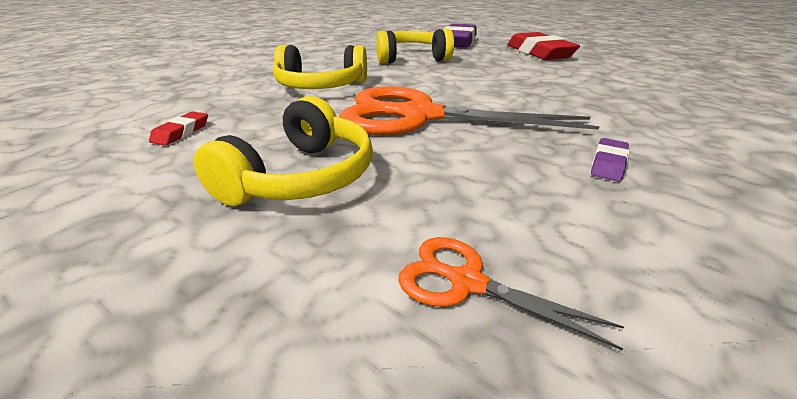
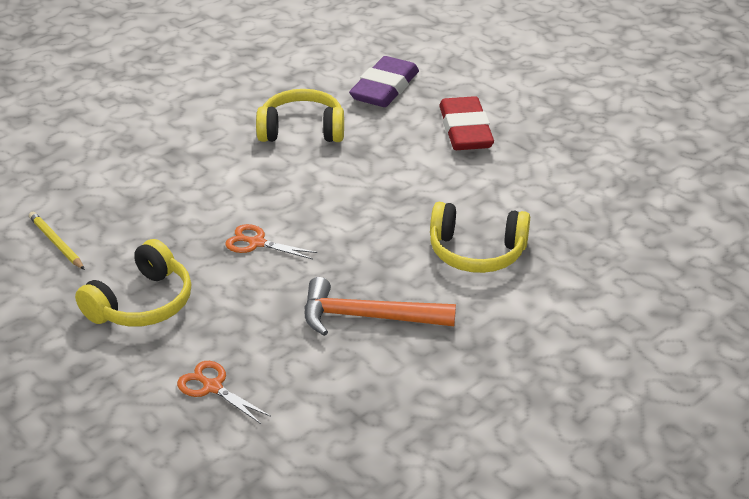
camera: 10 degrees right, 5 degrees up
(181, 132) = (56, 243): red eraser -> yellow pencil
(321, 86) = (183, 183): yellow headphones -> yellow headphones (476, 252)
(419, 116) = (256, 243): orange scissors -> orange scissors, size x0.43
(608, 164) = (367, 317): purple eraser -> orange hammer

